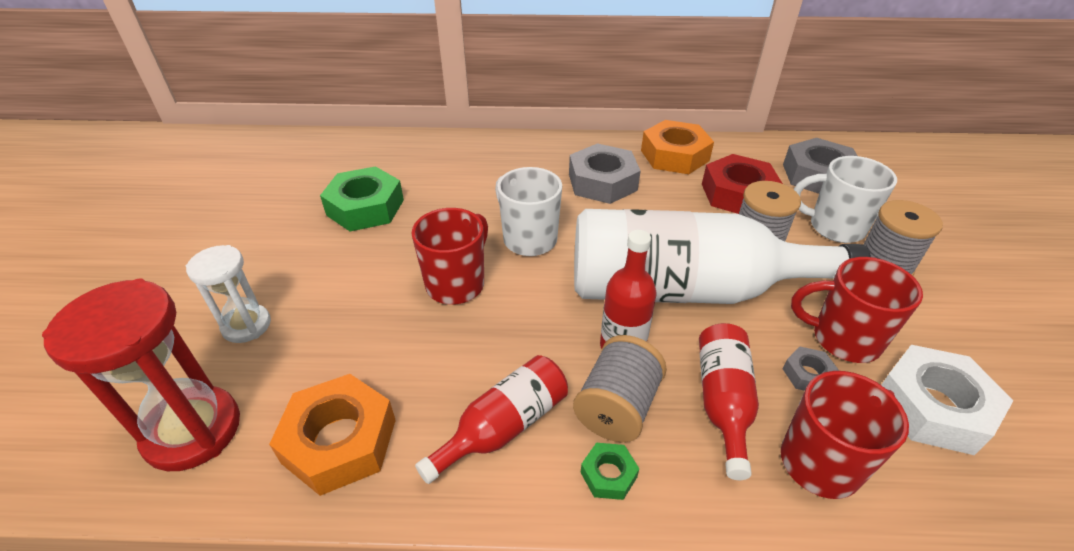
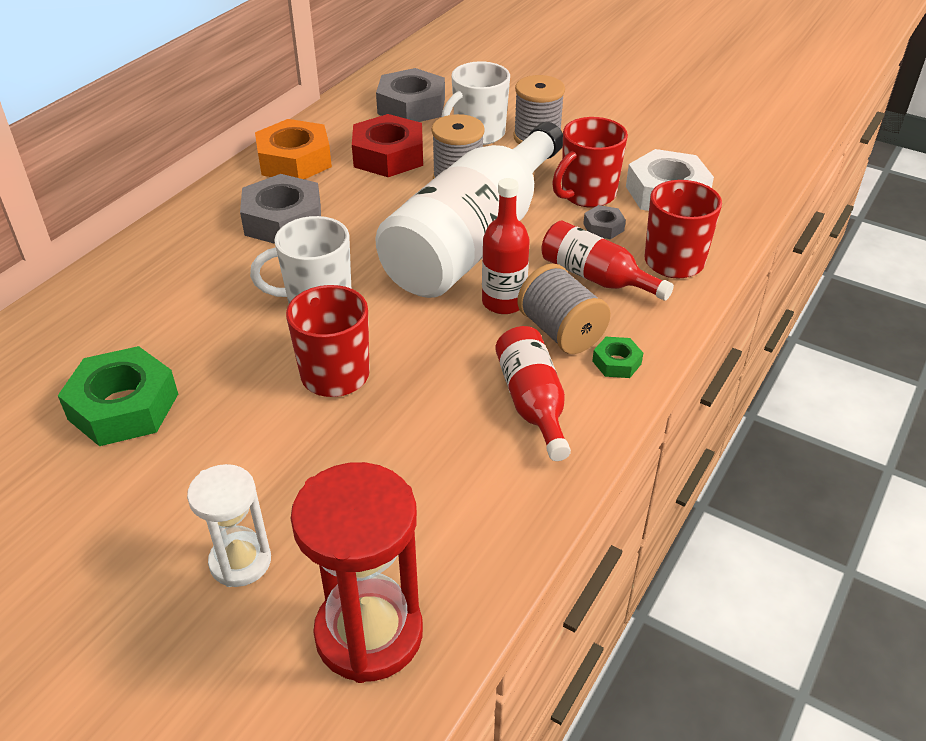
camera: 60 degrees left, 0 degrees up
(340, 441) = (469, 515): orange nut -> none

